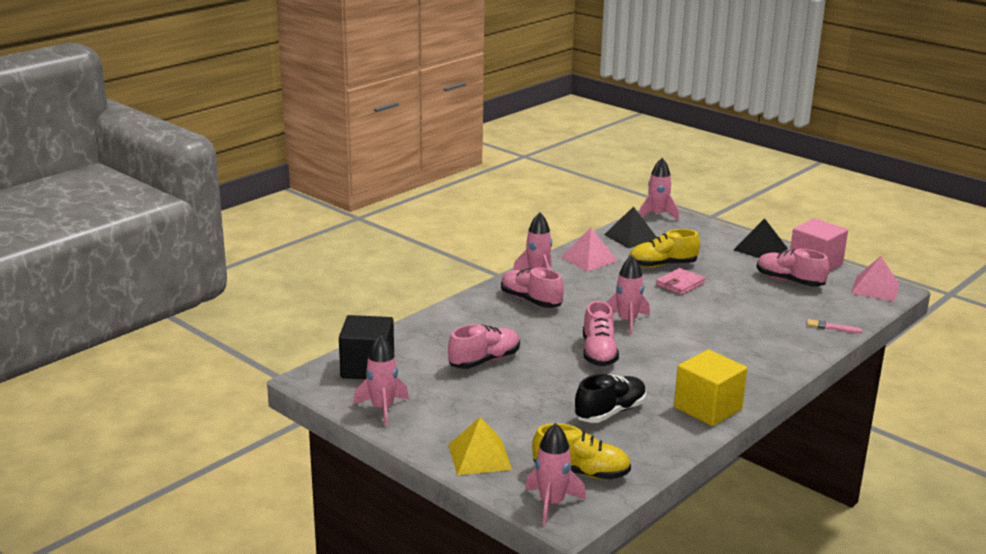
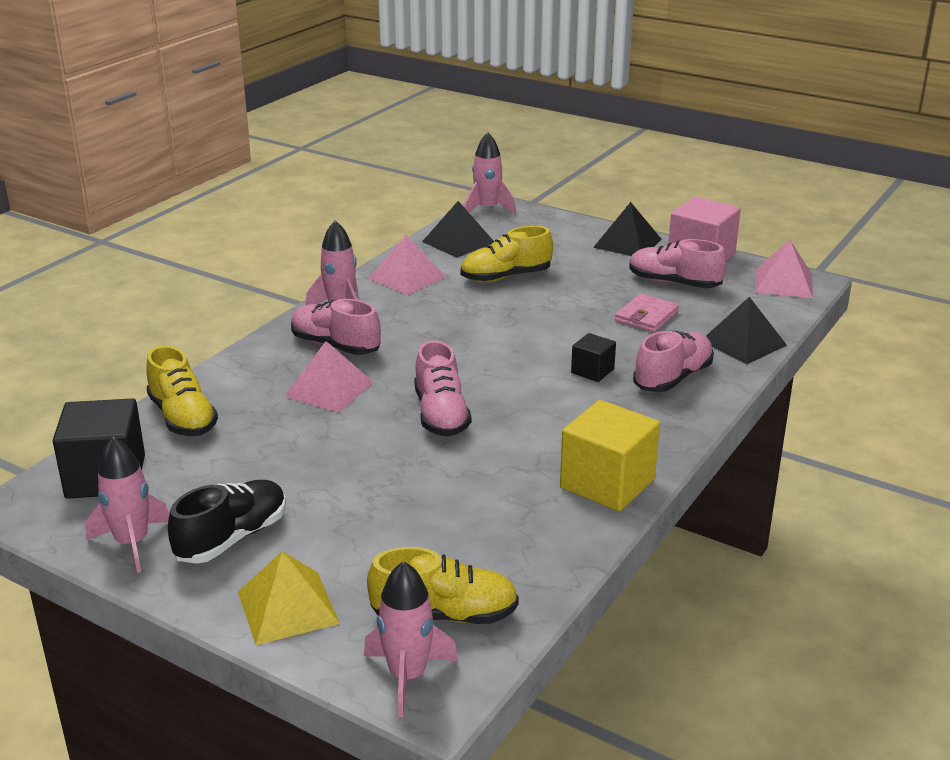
camera: 10 degrees left, 5 degrees up
(420, 337) = (183, 417): none -> yellow shoe
(484, 361) = (279, 445): pink shoe -> pink shoe (673, 378)
(522, 329) = (329, 389): none -> pink pyramid
(610, 412) = (471, 507): black shoe -> black shoe (232, 538)
(627, 322) = (473, 363): pink rocket -> none
(680, 284) = (534, 301): pink wallet -> pink wallet (646, 316)
(713, 335) = (592, 371): none -> black cube
(831, 327) = (743, 343): pink brush -> black pyramid

